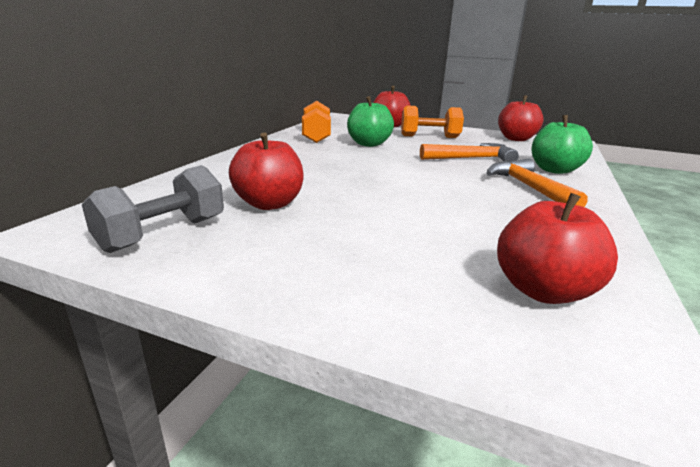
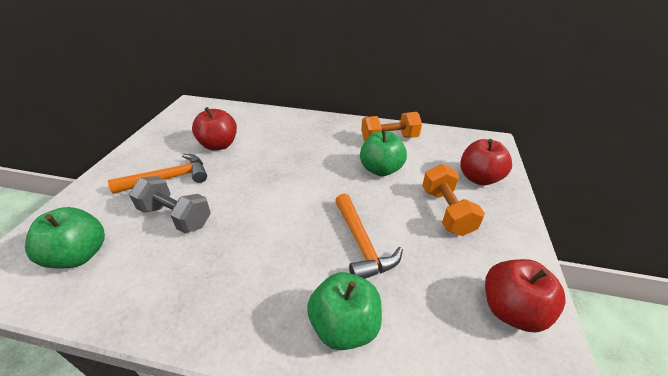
camera: 80 degrees right, 15 degrees up
(163, 234) = (181, 126): grey dumbbell -> grey dumbbell (176, 216)
(529, 187) = (267, 282): orange hammer -> orange hammer (169, 178)
(543, 291) = (79, 255): red apple -> green apple

